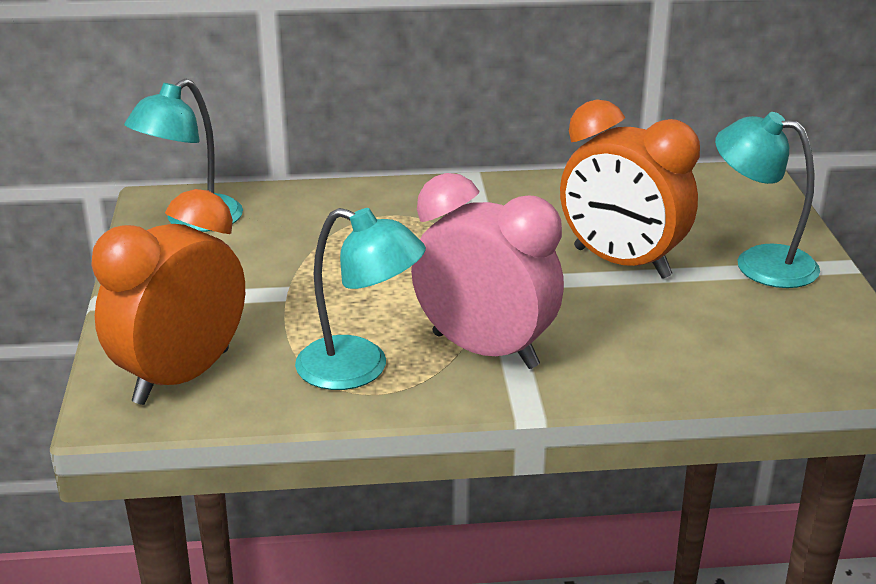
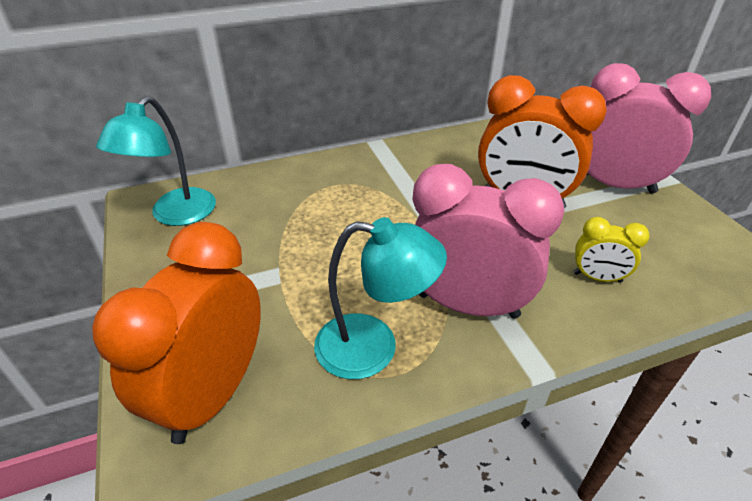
camera: 15 degrees left, 10 degrees up
(659, 350) = (597, 277): none -> yellow clock
(759, 263) = (613, 185): turquoise lamp -> pink clock

